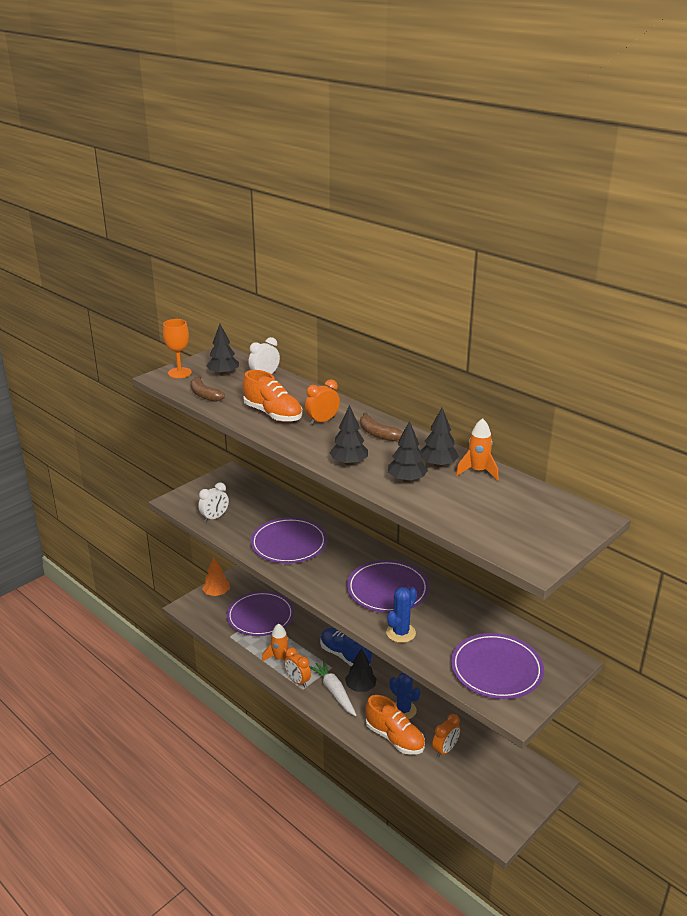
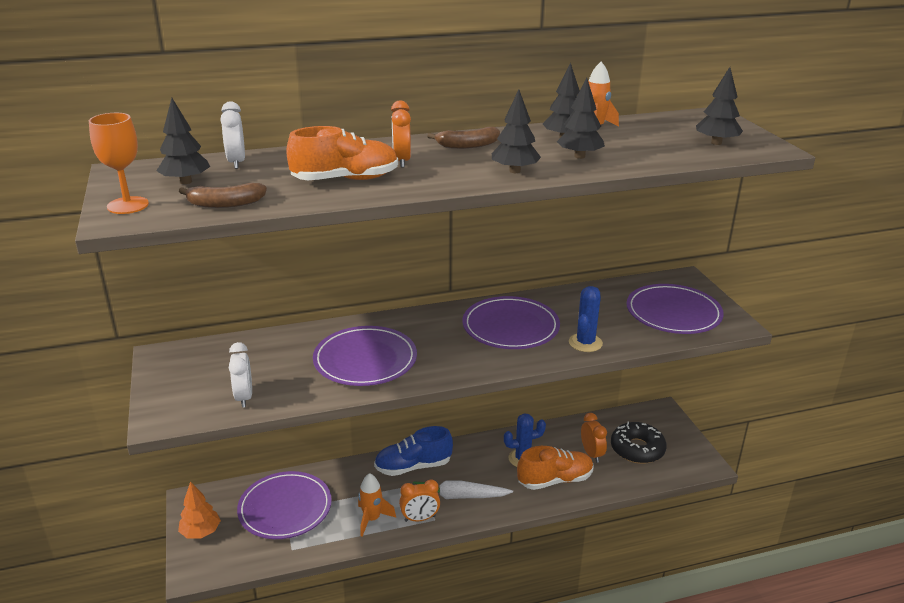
camera: 60 degrees left, 0 degrees up
(360, 687) = (468, 474): black tree -> black tree (716, 143)
(401, 633) = (585, 343): blue cactus -> blue cactus turned 45 degrees clockwise
(478, 778) = (637, 449): none -> black donut

